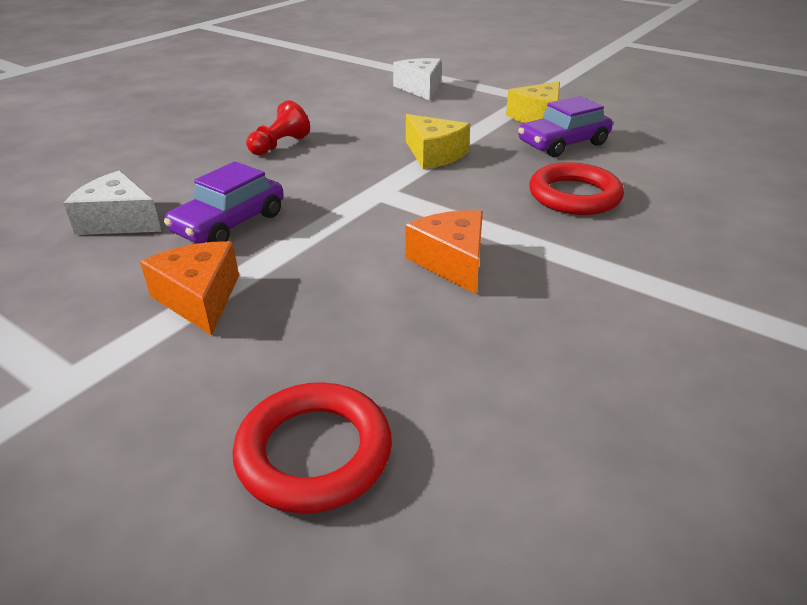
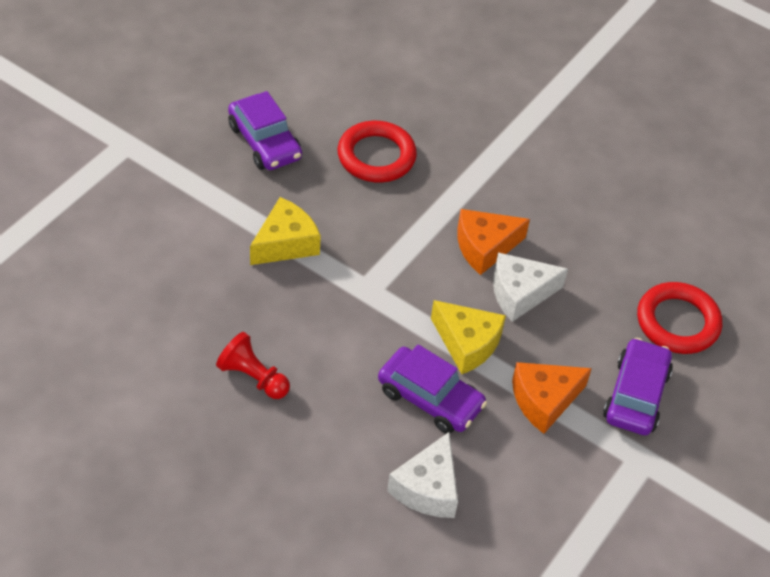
camera: 95 degrees left, 15 degrees up
(178, 385) = (635, 395): none -> purple car
(420, 88) = (77, 242): white cheese -> white cheese (520, 293)
(537, 117) = (190, 148): yellow cheese -> yellow cheese (467, 343)

